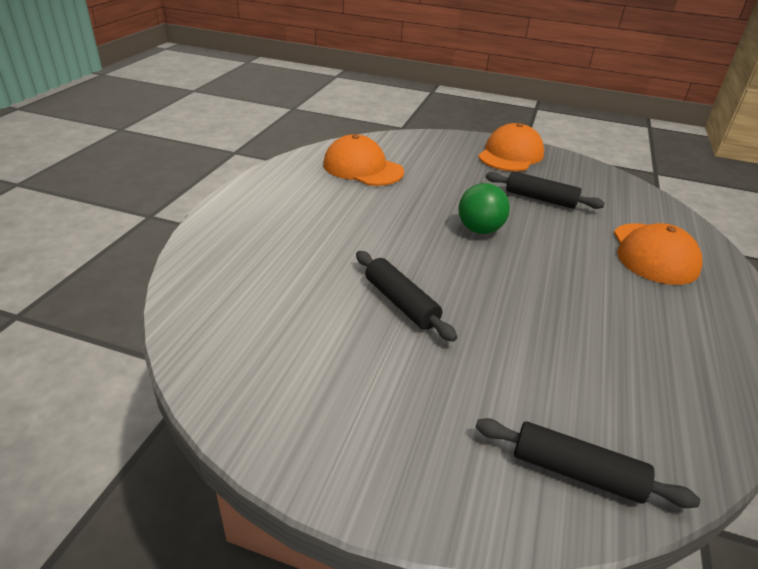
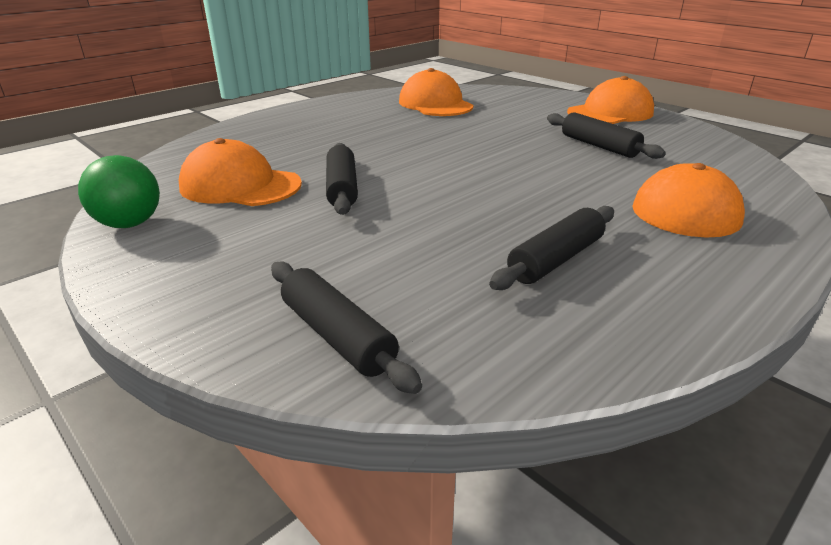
camera: 30 degrees right, 5 degrees down
(305, 326) = (240, 185): none -> orange cap
(479, 230) = (494, 157): green ball -> green ball (130, 224)
(630, 336) = (555, 259): none -> black rolling pin

